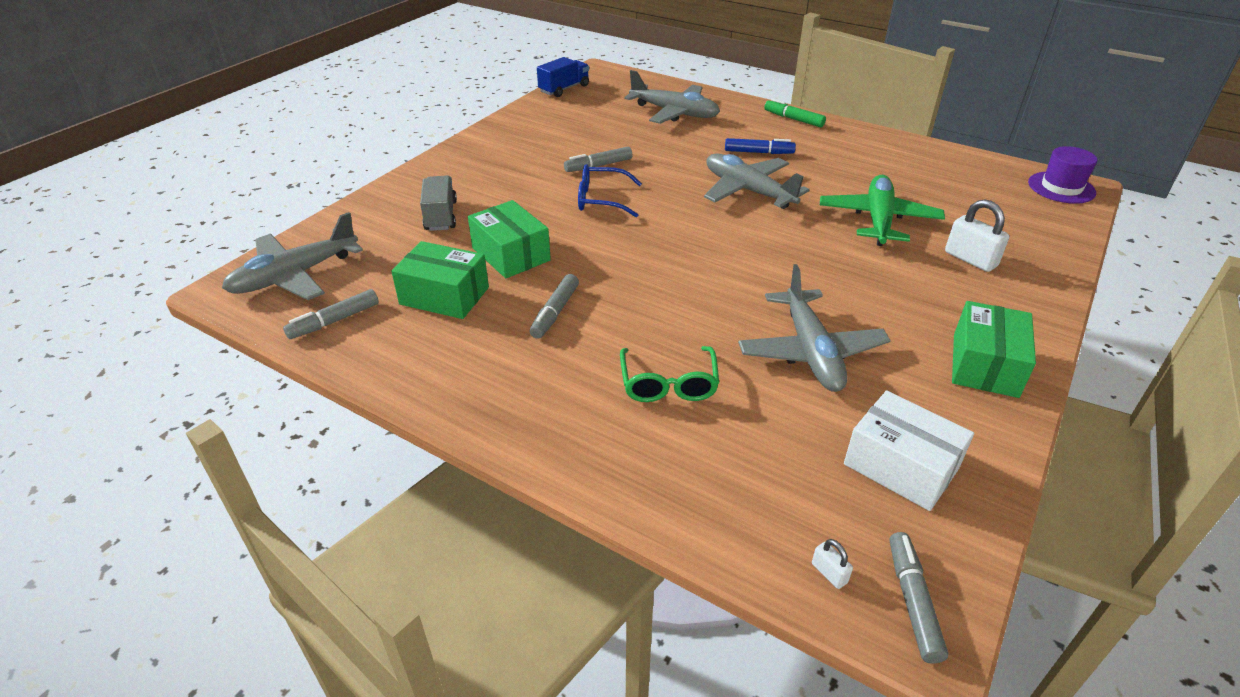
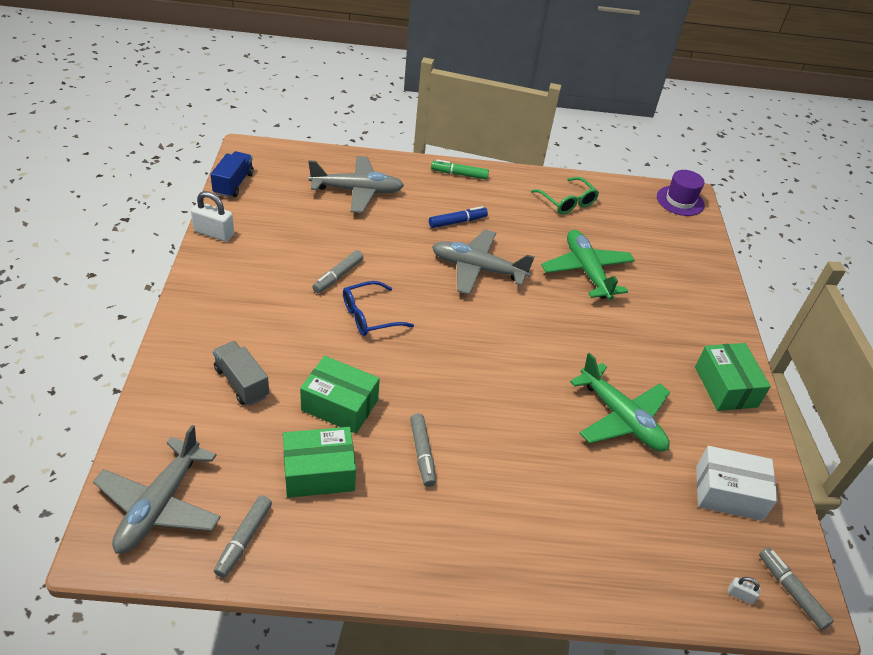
camera: 35 degrees left, 5 degrees up
(668, 384) = (551, 488): green glasses -> green glasses (567, 202)
(811, 352) = (621, 418): grey plane -> green plane
(970, 259) = (665, 291): white padlock -> white padlock (214, 233)

